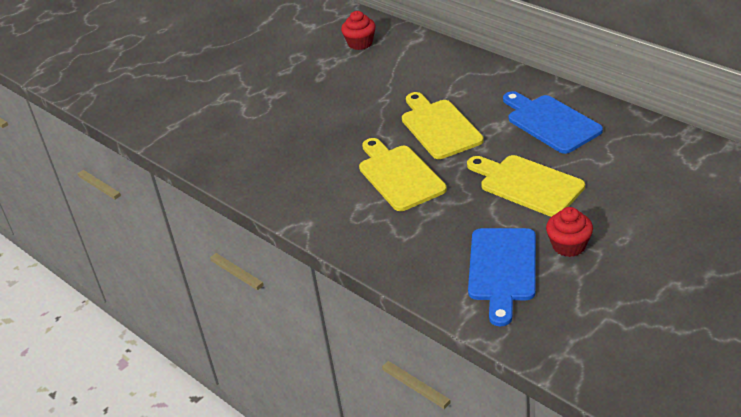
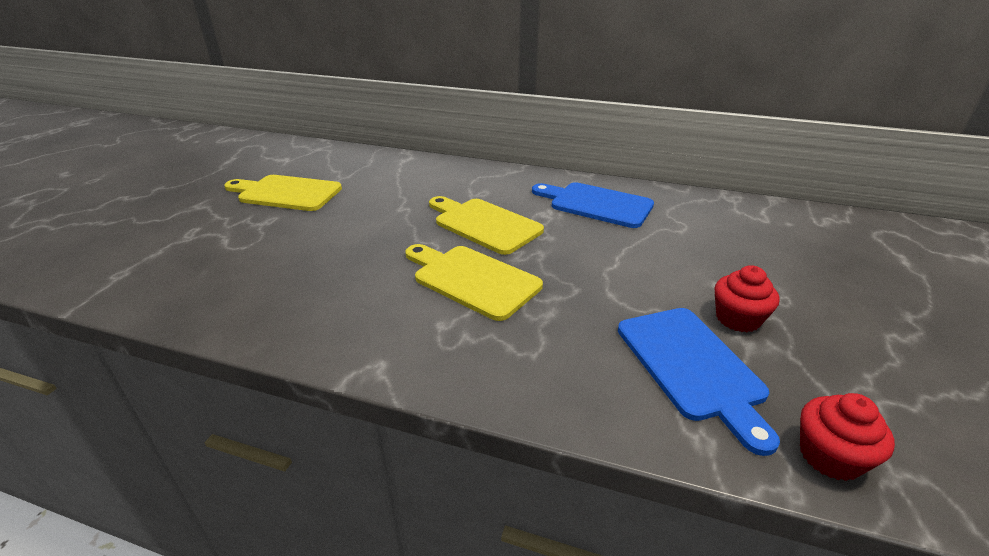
camera: 30 degrees left, 5 degrees down
(360, 43) = (348, 167): red cupcake -> red cupcake (830, 456)
(527, 184) = (627, 262): yellow cutting board -> yellow cutting board (286, 193)

